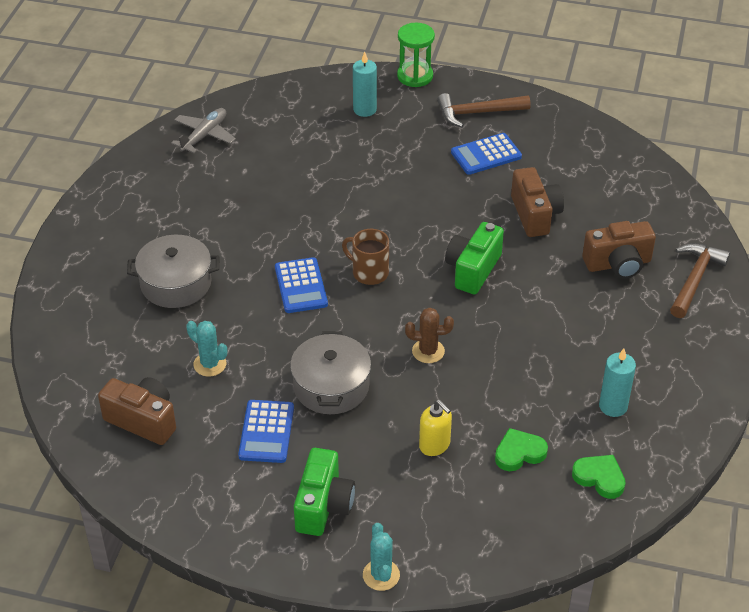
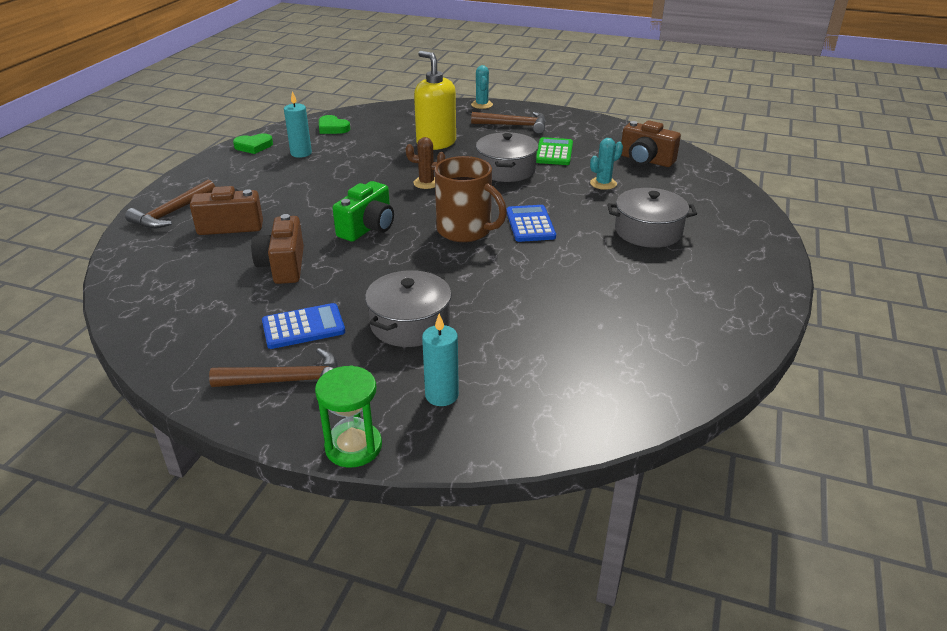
camera: 175 degrees left, 10 degrees down
(204, 135) = (662, 371): grey plane -> none
(210, 364) = (603, 183): turquoise cactus -> turquoise cactus turned 75 degrees counterclockwise
(266, 432) = (554, 152): blue calculator -> green calculator
(323, 505) = (514, 125): green camera -> brown hammer
(369, 272) = (465, 230): brown mug -> brown mug, size x1.59
(401, 163) = (410, 323): none -> grey pot
(434, 445) = (436, 143): yellow soap dispenser -> yellow soap dispenser, size x1.78
(519, 453) = (379, 138): green heart -> green heart (253, 146)

